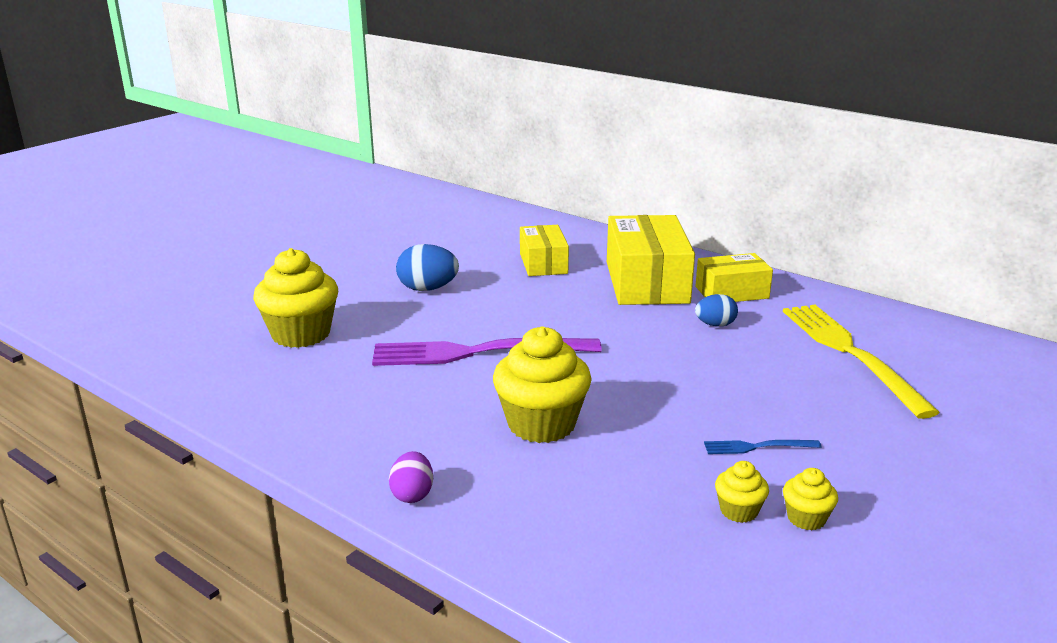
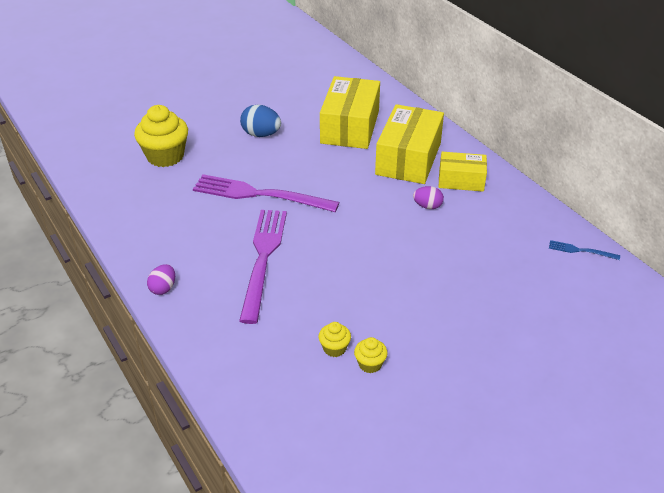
camera: 20 degrees right, 15 degrees up
(541, 424) = (263, 258): yellow cupcake -> purple fork
(543, 263) = (350, 127): yellow box -> yellow box, size x1.69
(715, 325) = (427, 206): blue egg -> purple egg
(757, 447) = (380, 308): blue fork -> blue fork (580, 250)
(850, 353) = (501, 251): yellow fork -> none

